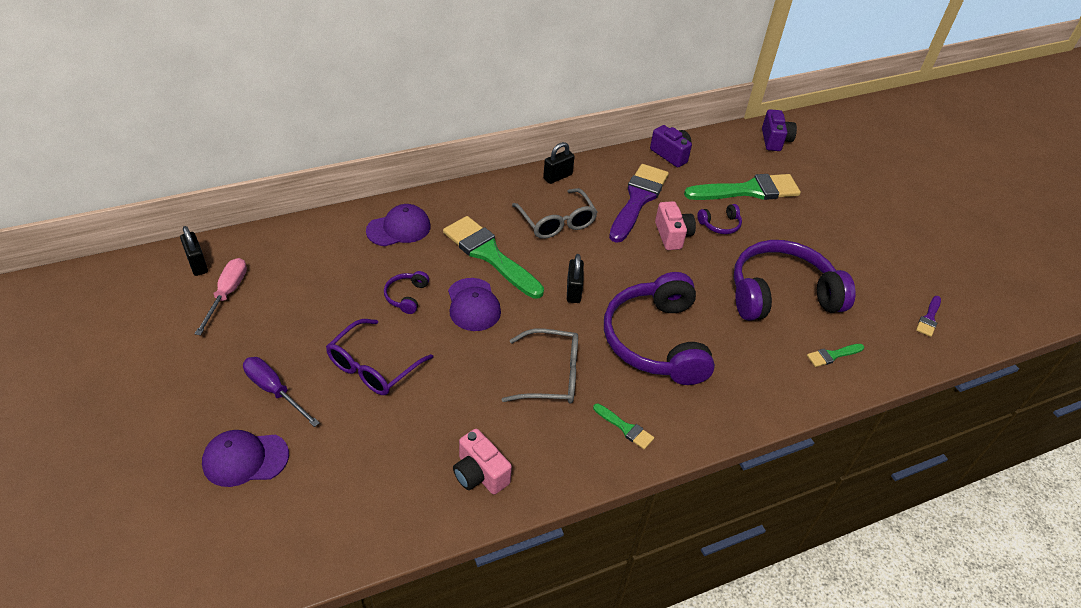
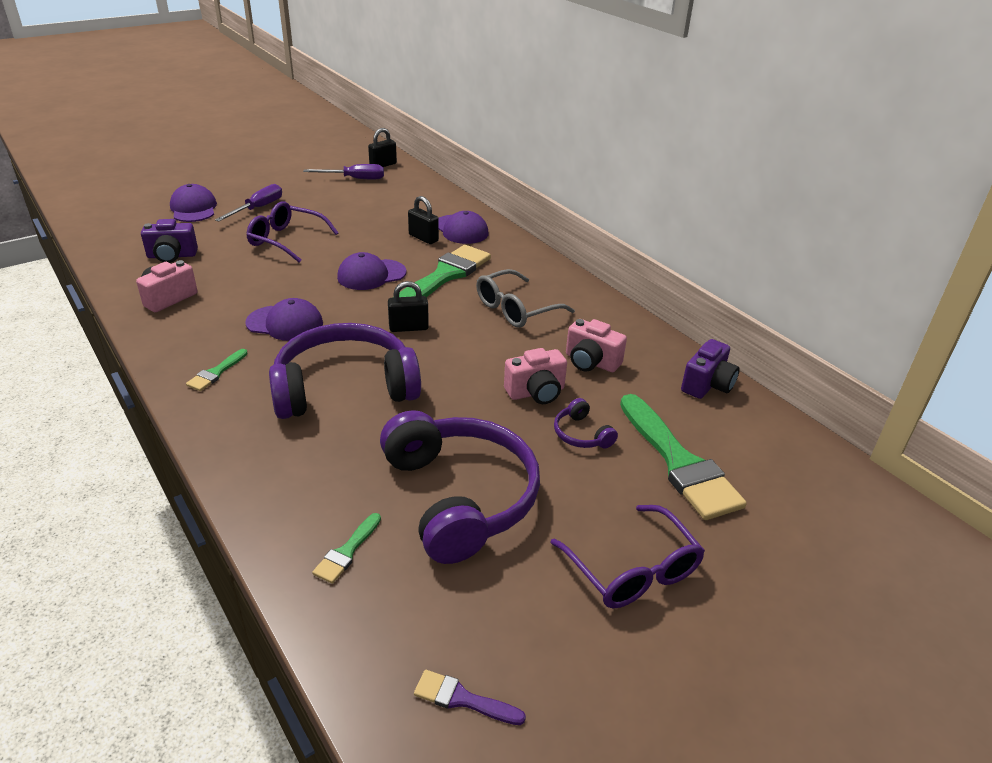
camera: 80 degrees right, 10 degrees down
(227, 294) = (354, 179): pink screwdriver -> purple screwdriver
(406, 296) = (373, 243): purple headphones -> none
(550, 375) = (285, 323): grey glasses -> purple cap
(557, 177) = (595, 303): black padlock -> black padlock (423, 238)
(638, 199) = (591, 362): purple brush -> pink camera
(774, 140) = (839, 494): purple camera -> purple camera (172, 256)
(832, 355) = (347, 551): green brush -> green brush turned 120 degrees counterclockwise
(836, 234) = (632, 569): none -> purple glasses

